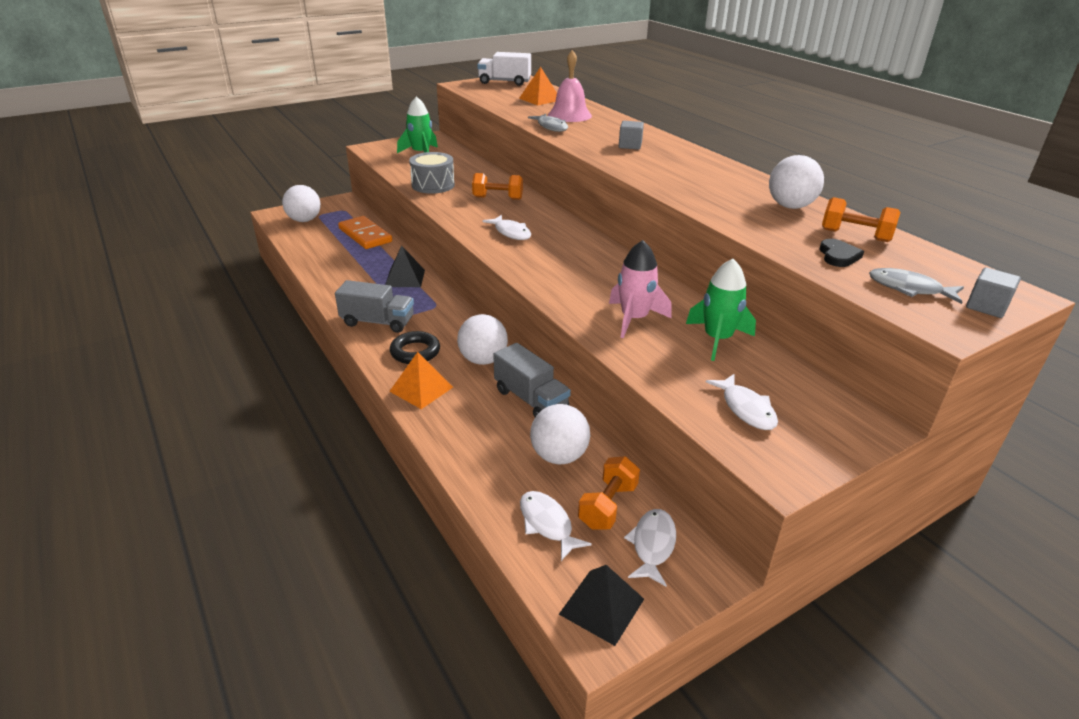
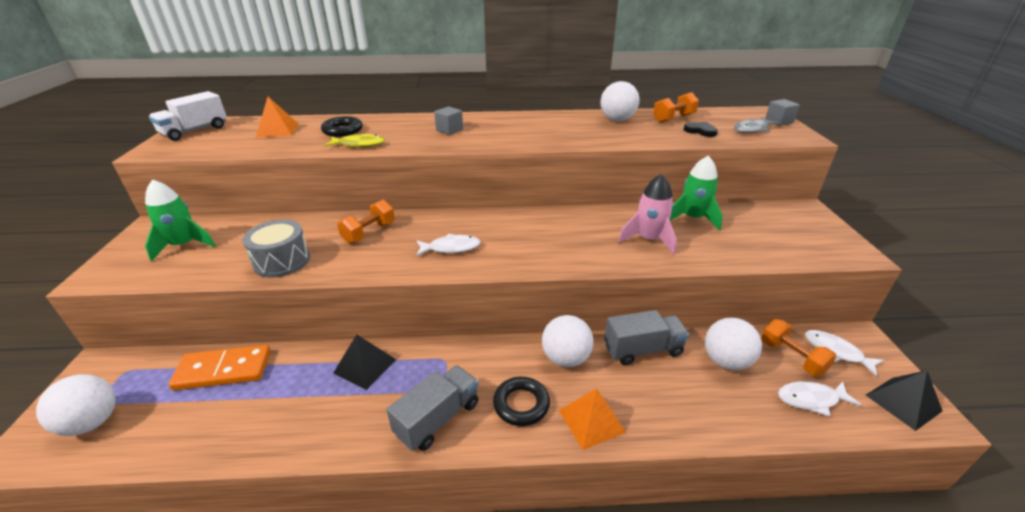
camera: 60 degrees left, 0 degrees up
(551, 127) = (359, 144): grey fish -> yellow fish
(569, 115) = (342, 130): pink bell -> black ring
(746, 409) = (783, 239): white fish -> none

